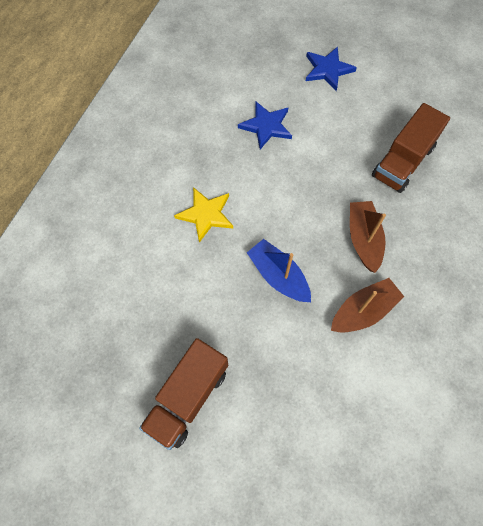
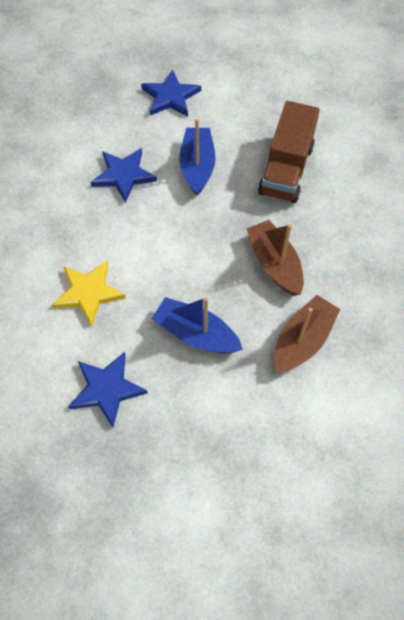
camera: 20 degrees left, 5 degrees down
(188, 397) = (140, 507): brown truck -> none
(194, 296) = (106, 389): none -> blue star
(329, 136) = (197, 167): none -> blue boat

